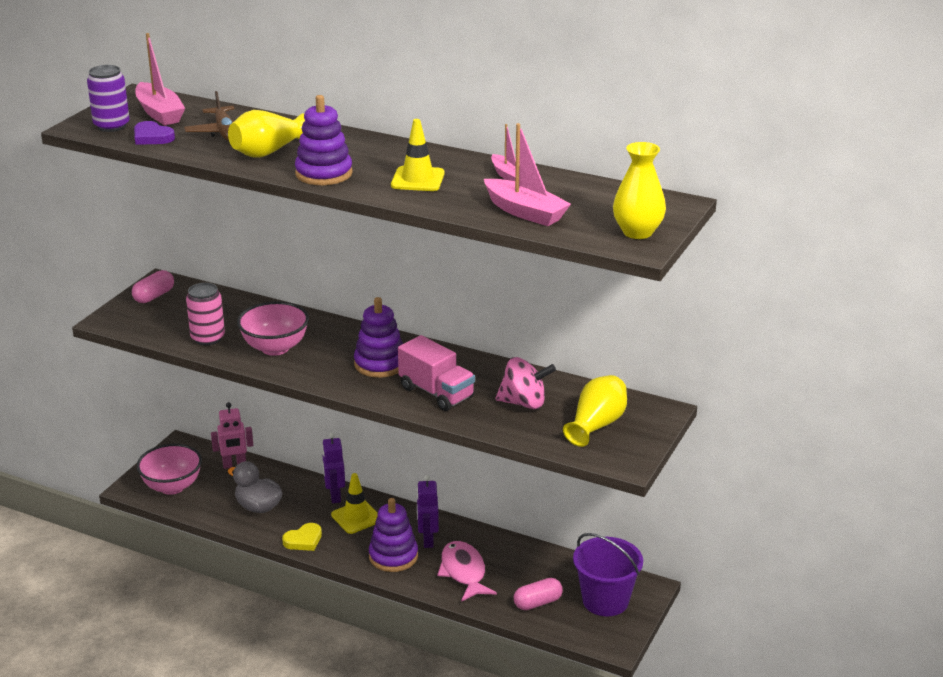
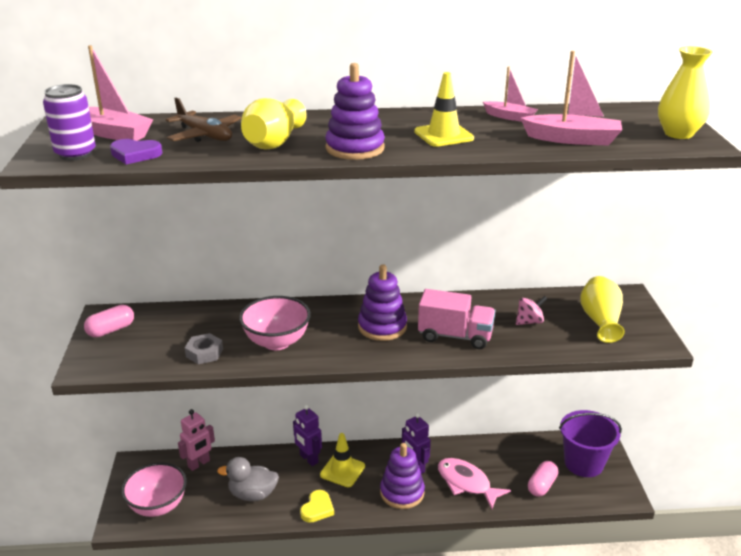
camera: 30 degrees left, 0 degrees up
(154, 296) = (111, 330): pink capsule -> pink capsule turned 45 degrees clockwise
(208, 338) = (204, 353): pink can -> grey nut
(524, 403) = (529, 322): pink spinning top -> pink spinning top, size x0.64

